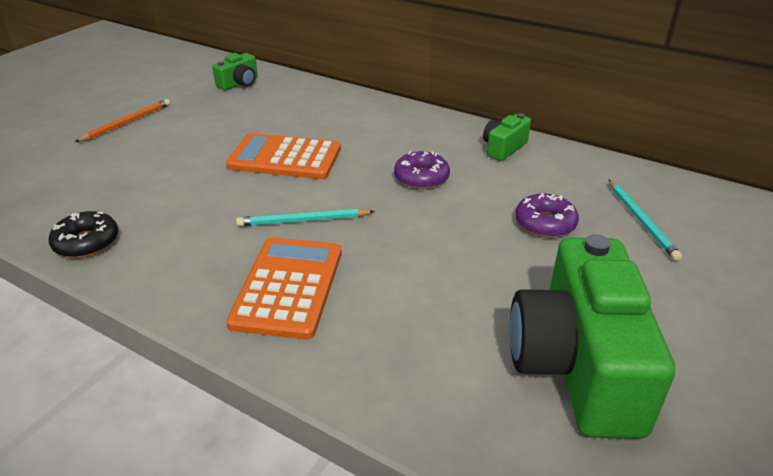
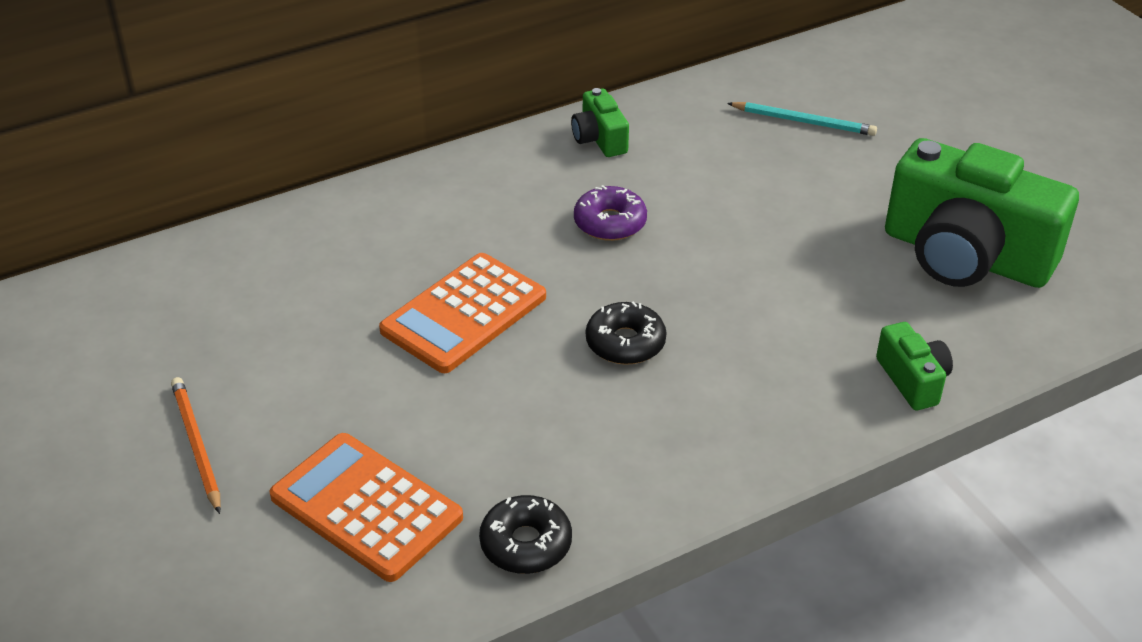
camera: 60 degrees left, 5 degrees up
(239, 83) = (180, 292): green camera -> green camera (913, 380)
(288, 287) = (742, 392): orange calculator -> orange calculator (366, 507)
(303, 220) = (625, 343): turquoise pencil -> black donut
(545, 223) = (763, 179): purple donut -> none

